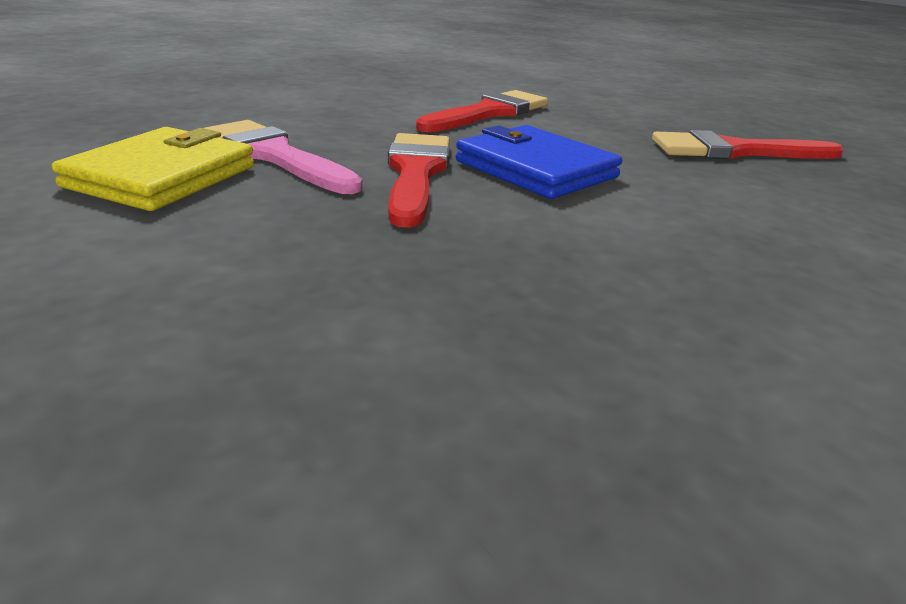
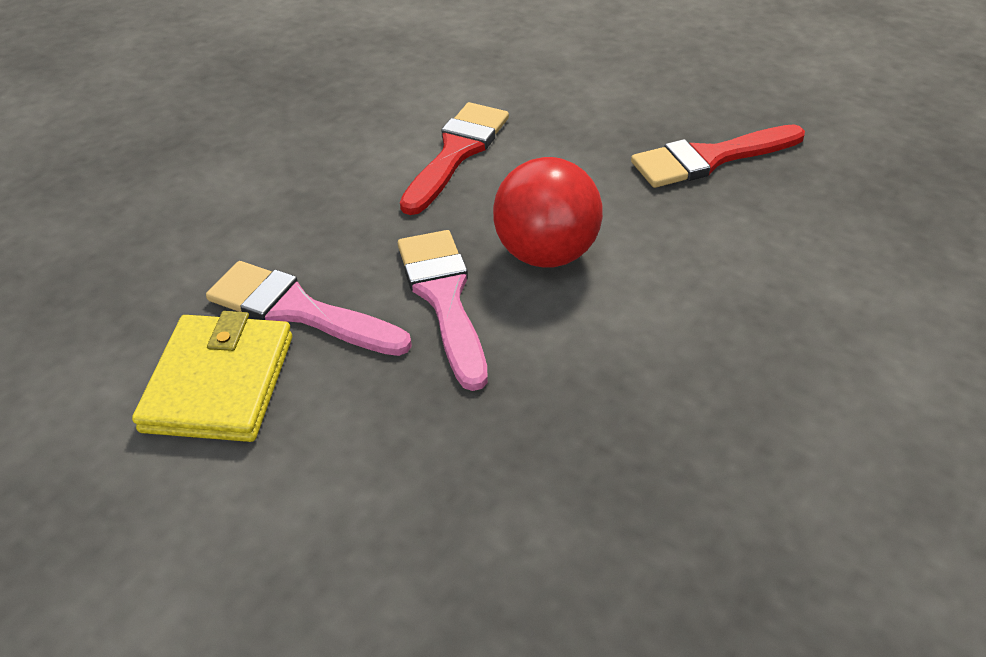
camera: 15 degrees left, 15 degrees up
(416, 173) = (443, 298): red brush -> pink brush
(536, 169) = (546, 254): blue wallet -> red ball

